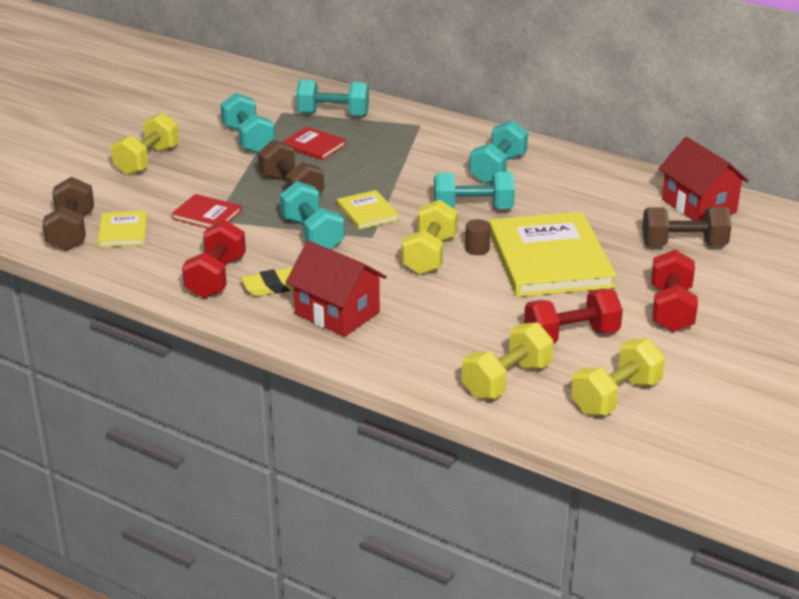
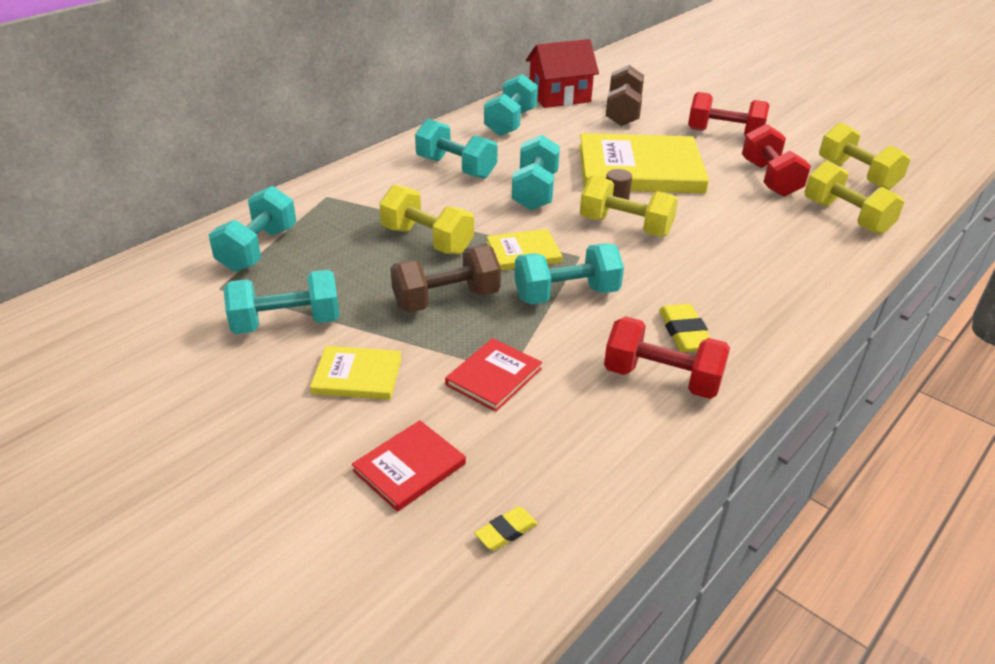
camera: 80 degrees left, 5 degrees up
(71, 231) = (506, 531): brown dumbbell -> yellow eraser
(123, 231) = (520, 467): yellow book -> yellow book (357, 375)
(147, 161) = (297, 430): yellow dumbbell -> yellow dumbbell (427, 240)
(314, 146) = (337, 271): red book -> red book (409, 467)
(337, 313) = (741, 295): red house -> none
(611, 185) = (510, 122): none -> turquoise dumbbell

